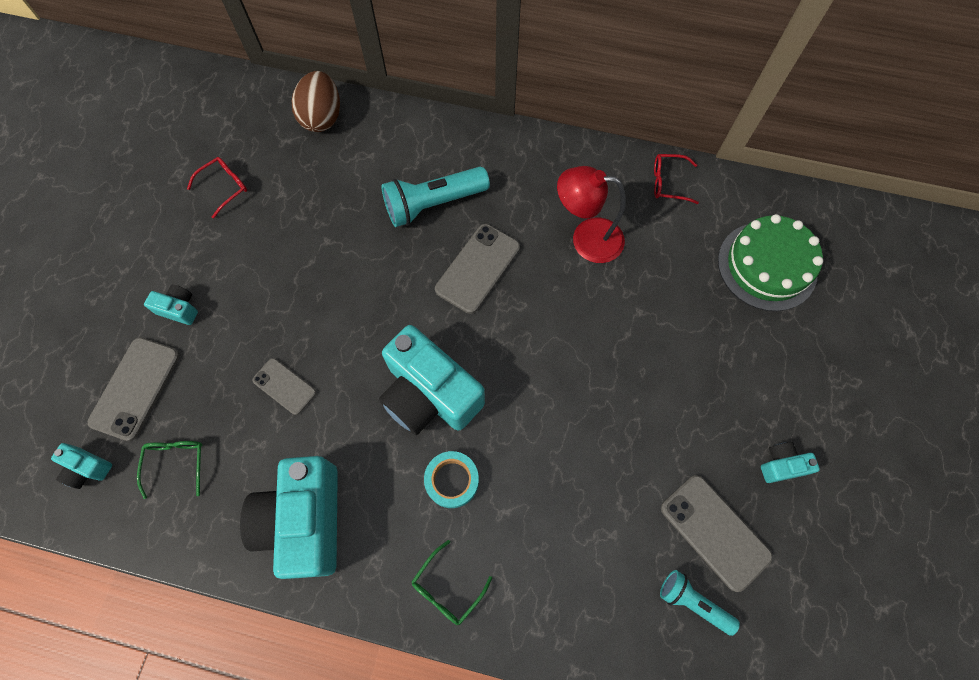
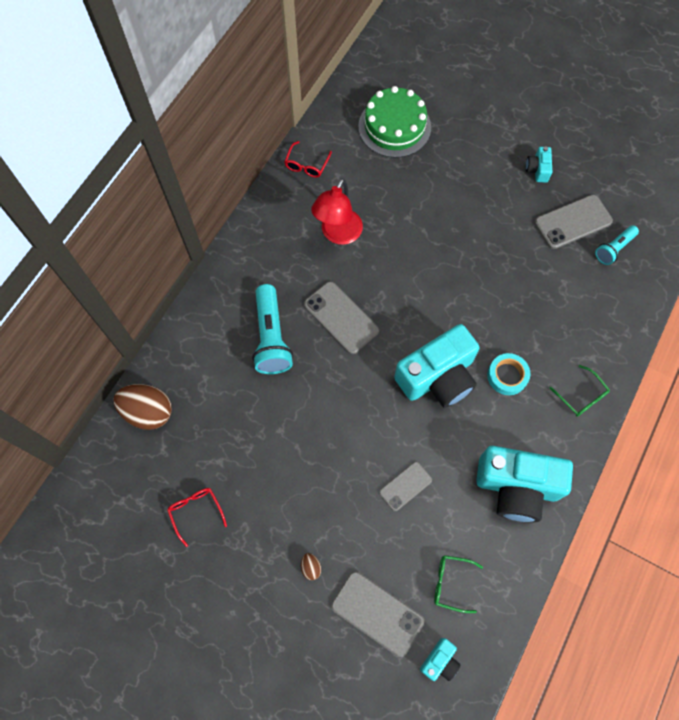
camera: 75 degrees left, 0 degrees up
(179, 309) = (311, 567): turquoise camera -> brown egg

